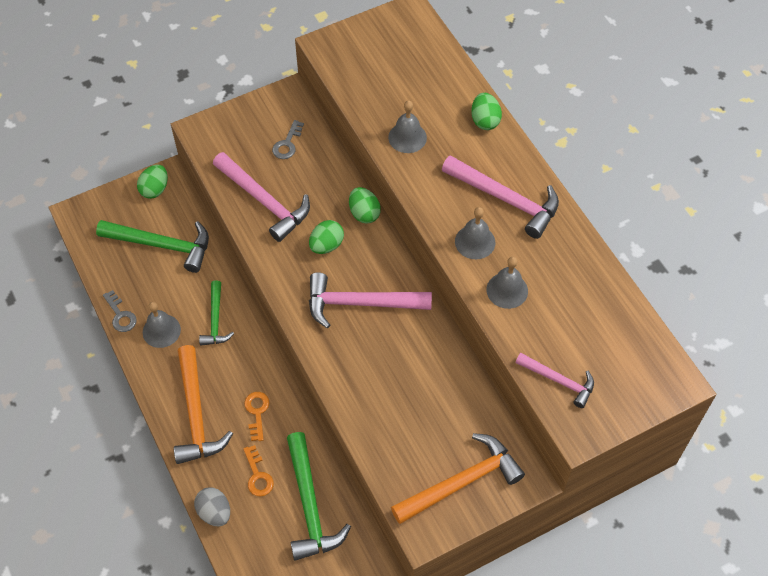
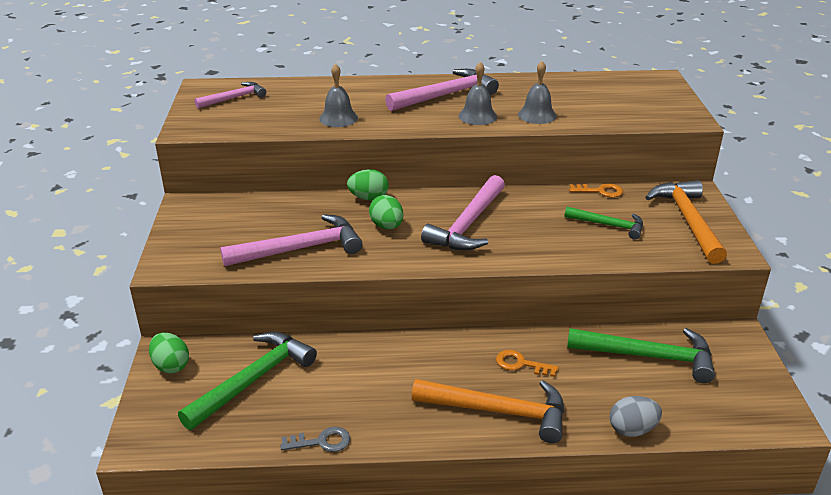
camera: 65 degrees left, 25 degrees down
(161, 330) = (369, 411): grey bell -> none
(215, 320) = (386, 364): green hammer -> green hammer (608, 225)
(258, 475) = (598, 384): orange key -> orange key (600, 191)
(287, 143) = (244, 218): grey key -> none
(485, 121) = (357, 85): green egg -> none
(559, 381) = (638, 116): pink hammer -> pink hammer (234, 98)

